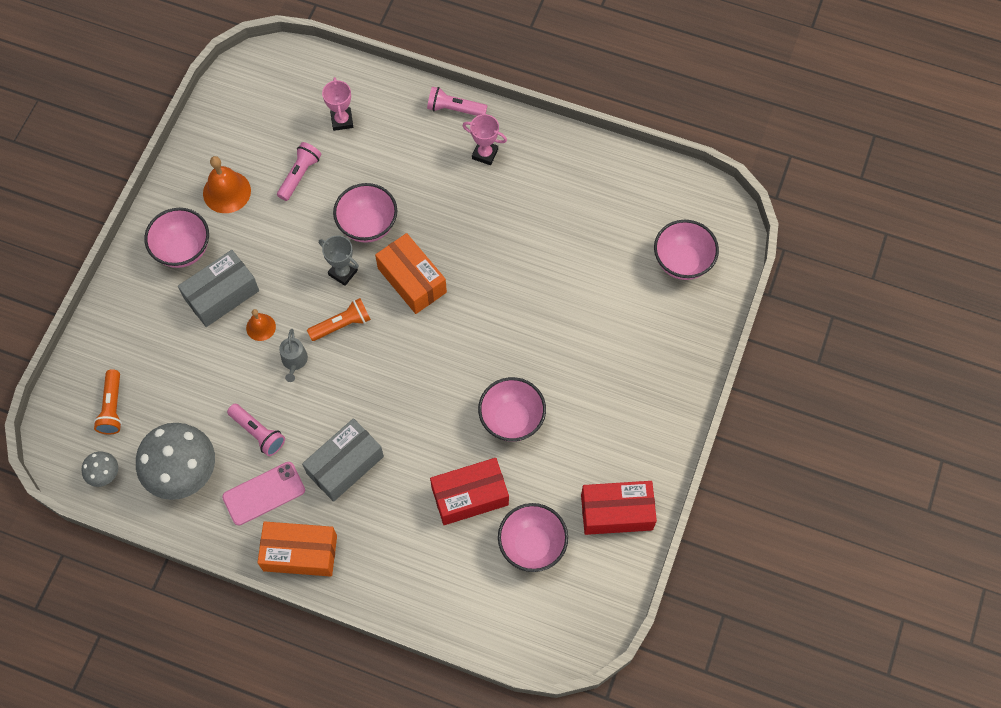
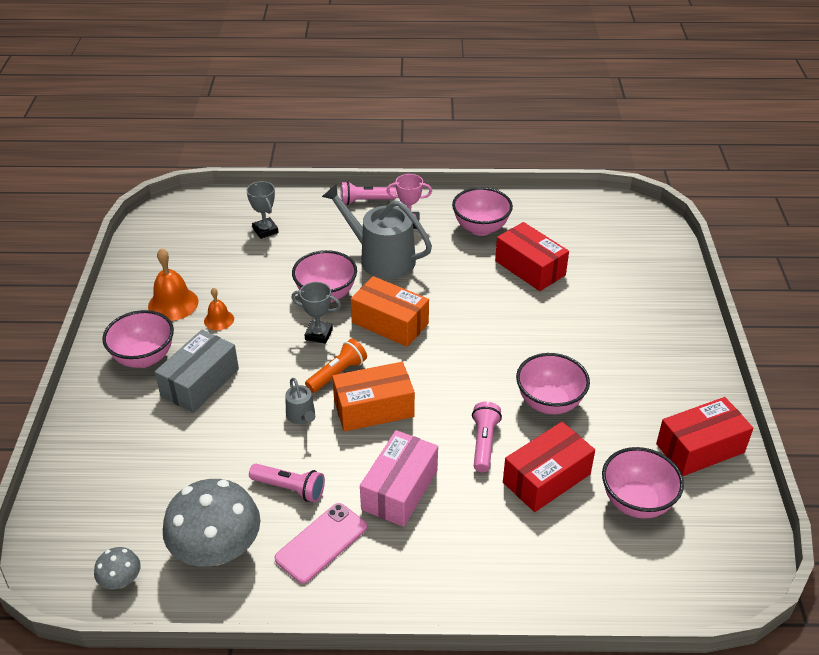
camera: 20 degrees left, 25 degrees down
(112, 407) = (110, 513): orange flashlight -> none
(261, 327) = (253, 397): orange bell -> orange bell (219, 320)
(300, 175) = (242, 275): pink flashlight -> pink flashlight (484, 443)
(300, 553) = (390, 588): orange box -> orange box (374, 408)
(342, 120) = (265, 230): pink trophy -> grey trophy
(345, 465) = (400, 489): grey box -> pink box
(437, 194) = (381, 258): none -> grey watering can
(574, 253) = (530, 268): none -> red box
(682, 262) = (627, 251): pink bowl -> pink bowl (481, 228)

